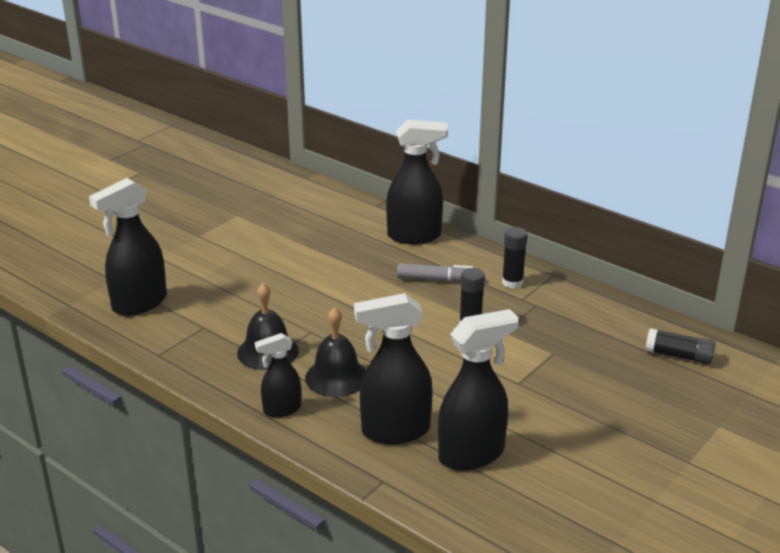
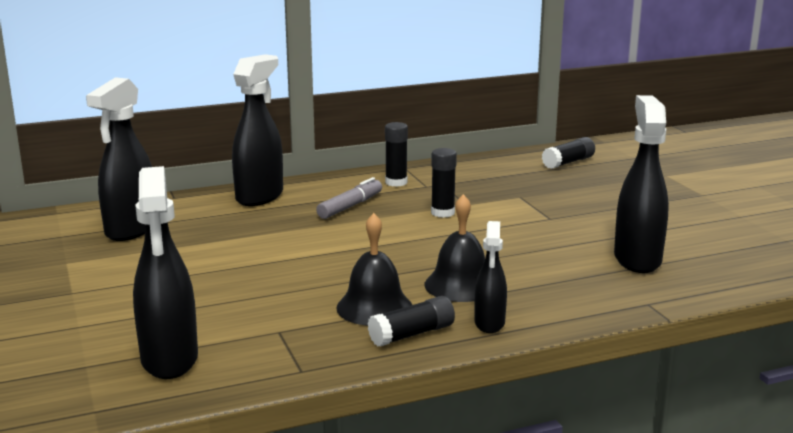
camera: 60 degrees left, 10 degrees down
(238, 381) = (412, 334): none -> black glue stick
(395, 431) = (575, 280): black spray bottle -> black spray bottle (131, 230)

